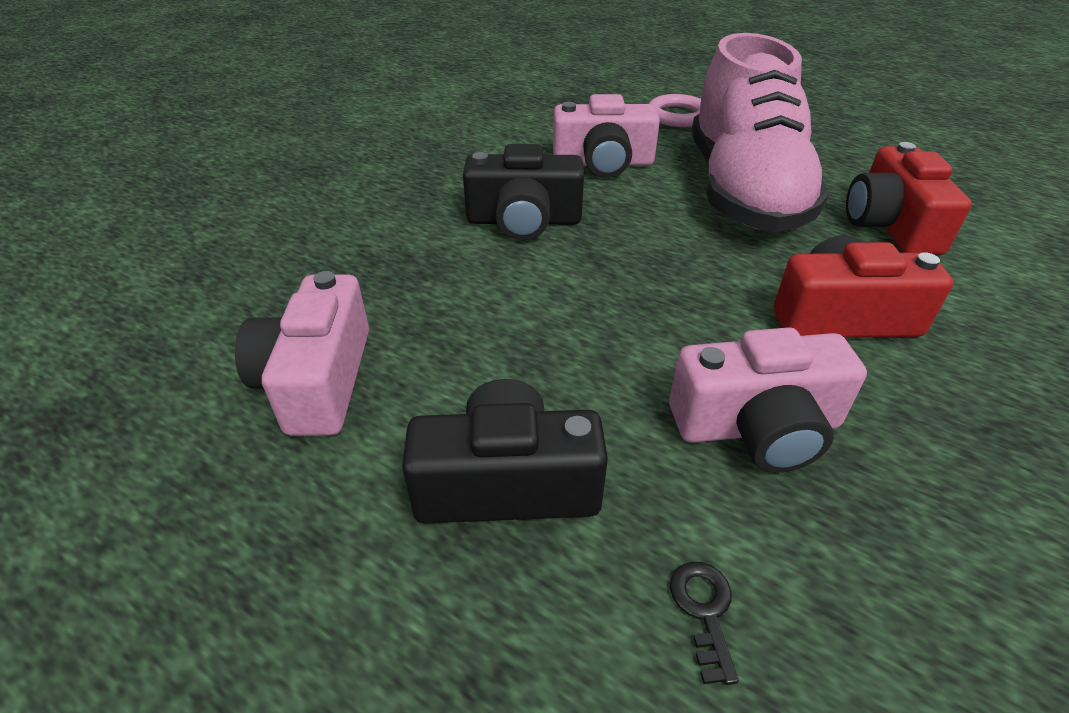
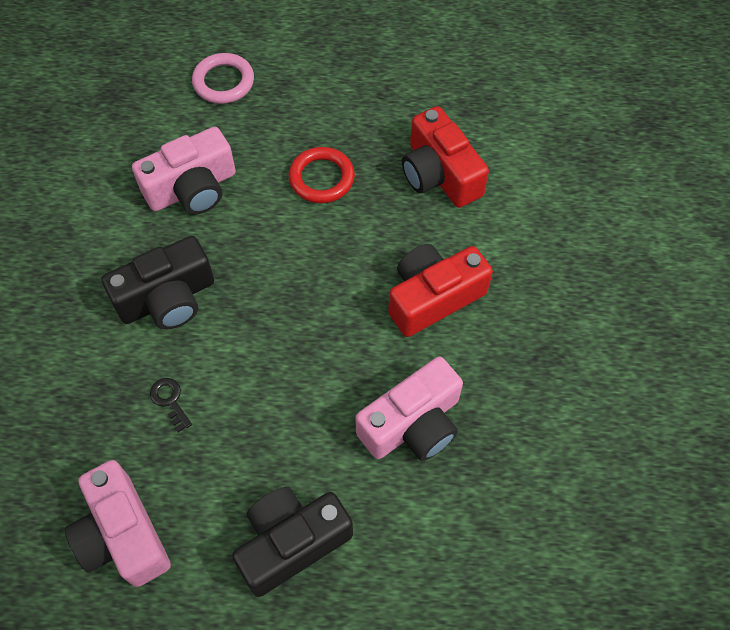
camera: 30 degrees left, 20 degrees up
(704, 611) = (428, 561): black key -> black key (170, 401)
(743, 191) = (321, 178): pink shoe -> red ring

